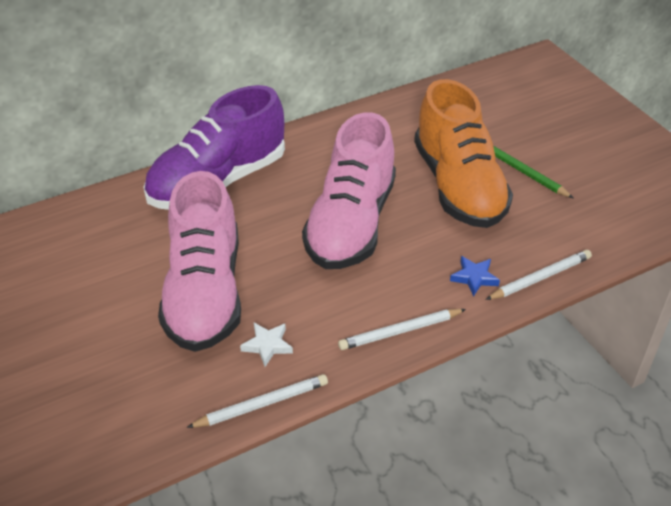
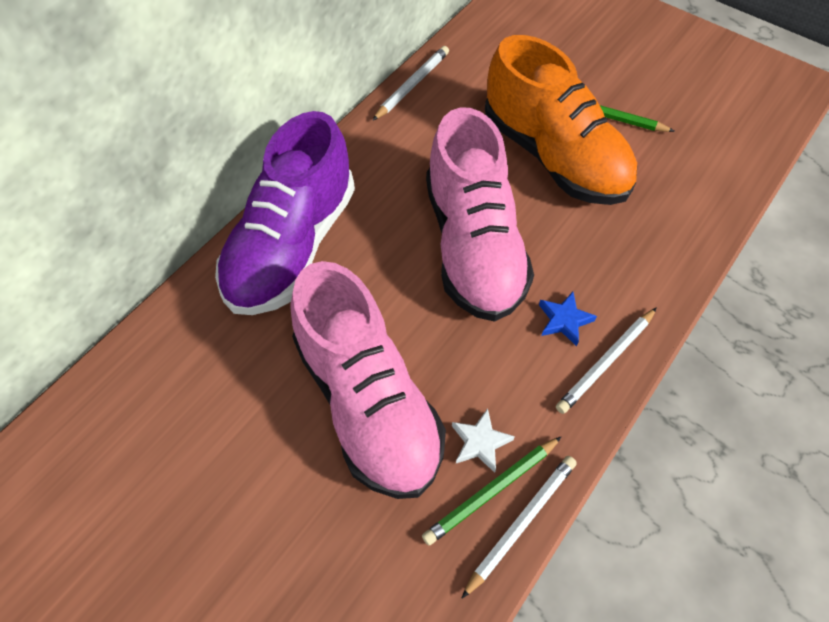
camera: 25 degrees left, 15 degrees up
(254, 377) = (491, 491): none -> green pencil
(474, 277) = (637, 264): blue star -> blue star (564, 320)
(540, 278) = (698, 238): white pencil -> white pencil (412, 85)

